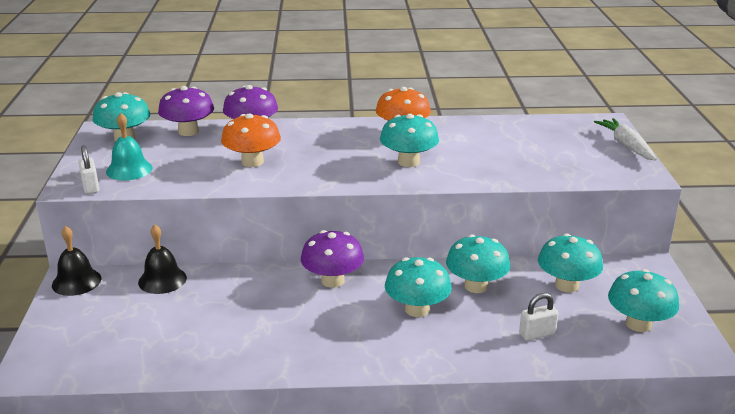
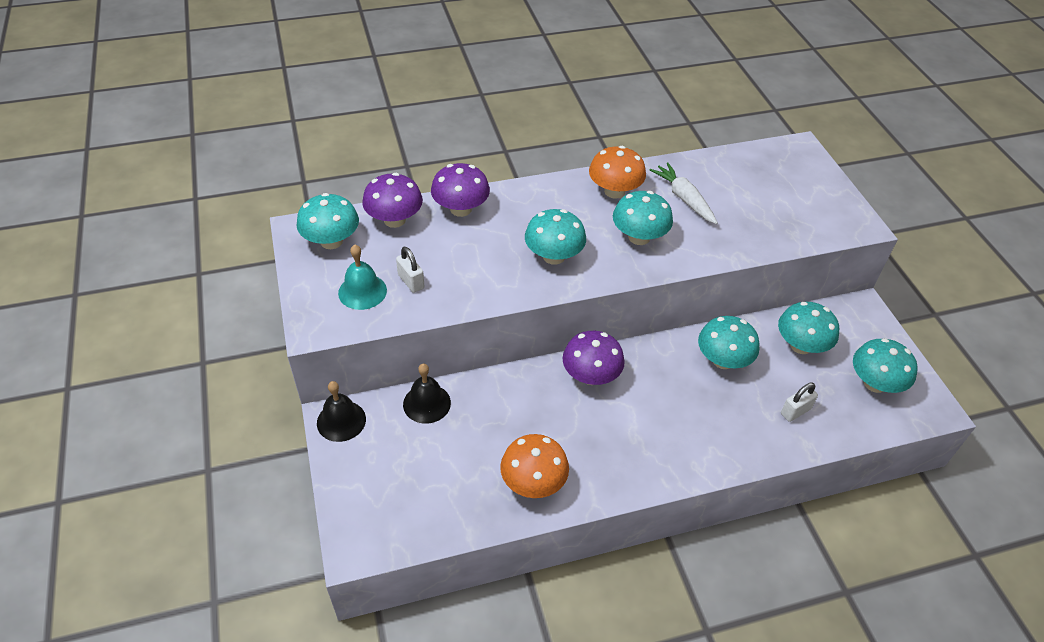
camera: 15 degrees left, 20 degrees up
(90, 187) = (336, 325): white padlock -> white padlock (411, 281)
(252, 162) = (485, 260): orange mushroom -> orange mushroom (533, 482)
(417, 309) = (681, 400): turquoise mushroom -> turquoise mushroom (553, 256)
(626, 145) = (830, 183): white carrot -> white carrot (684, 198)

